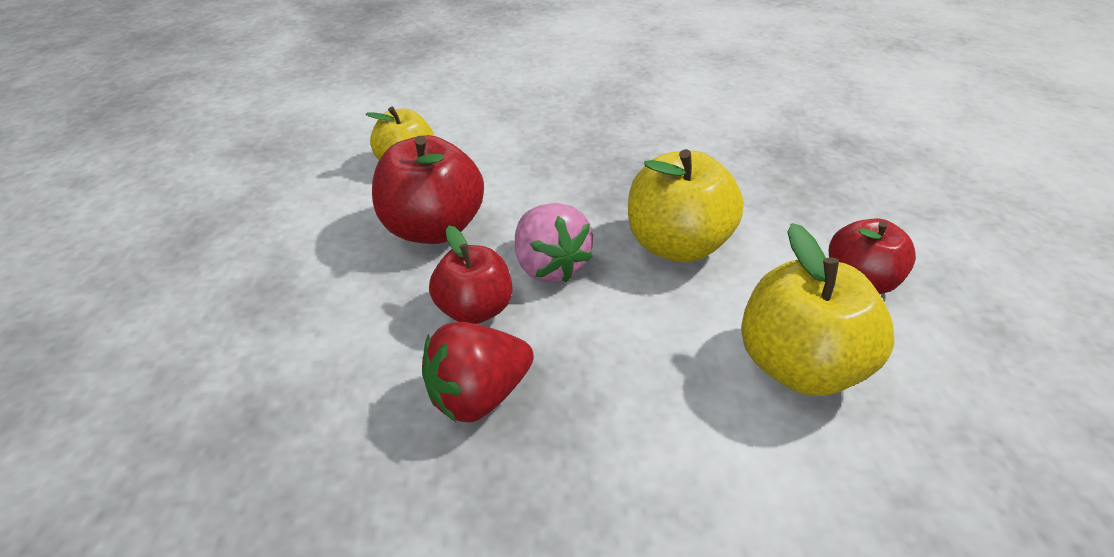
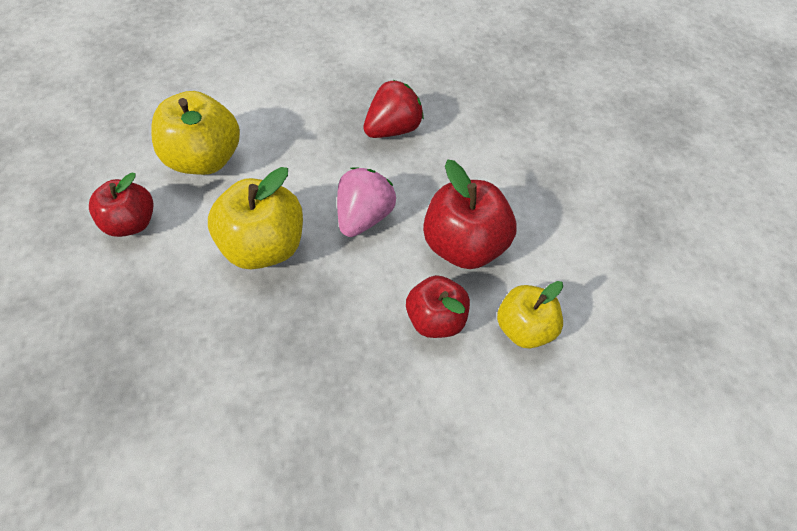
camera: 170 degrees right, 15 degrees up
(475, 308) = (409, 178): red apple -> red apple (435, 318)
(549, 265) = (364, 216): pink strawberry -> pink strawberry turned 60 degrees clockwise

